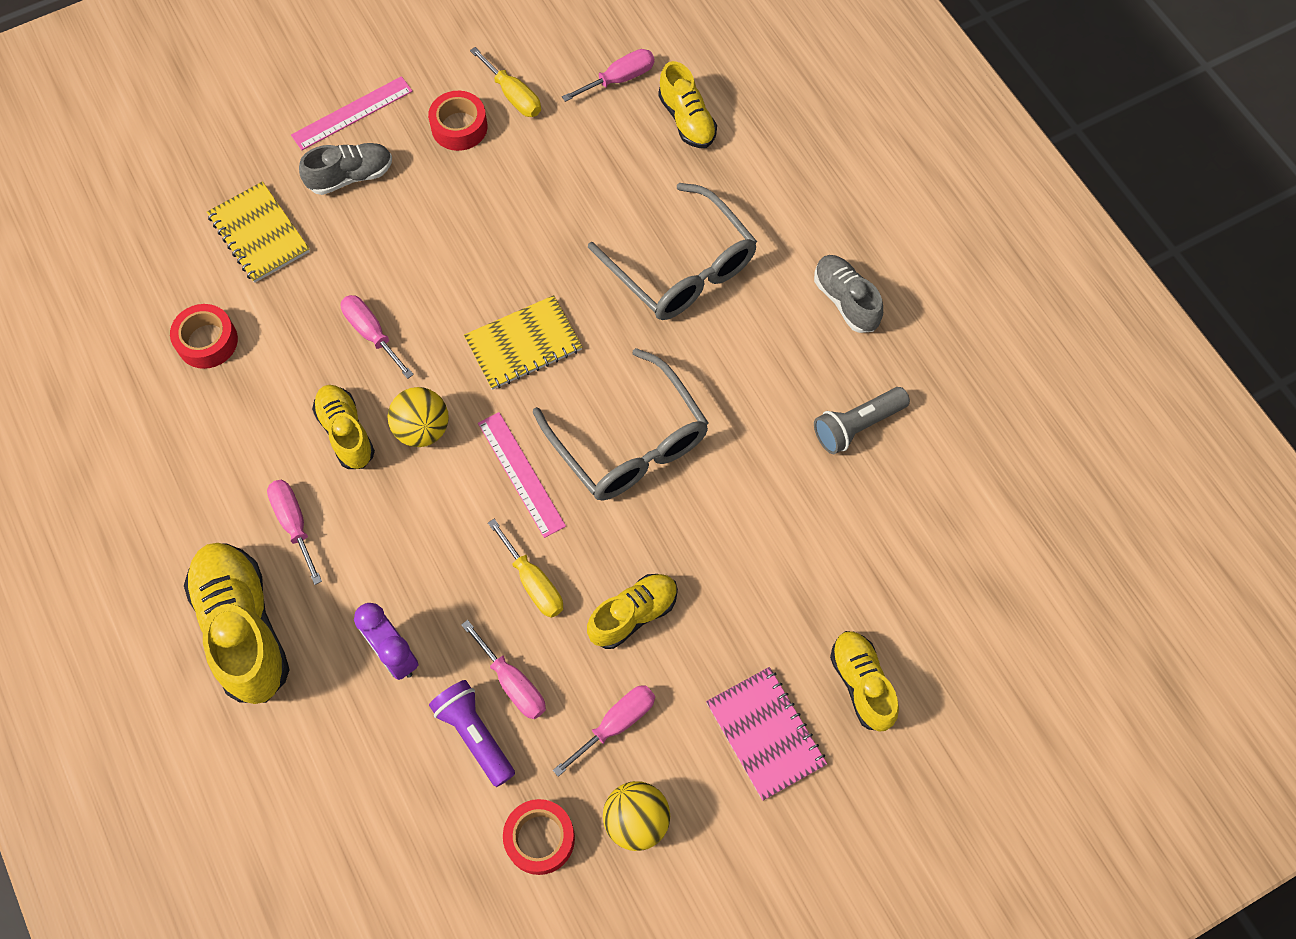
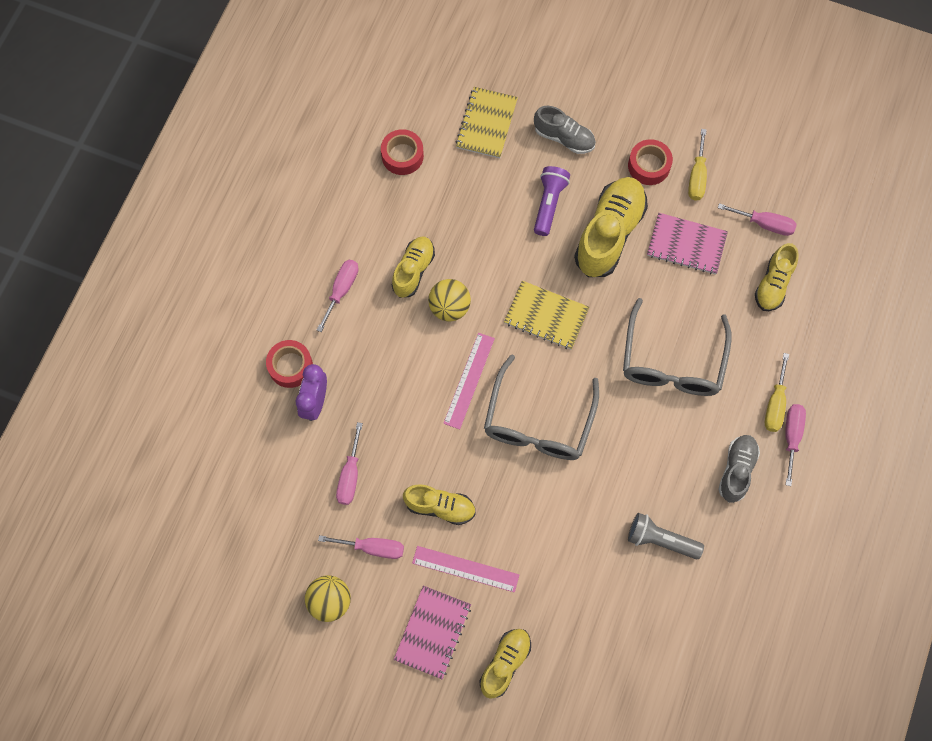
camera: 50 degrees right, 5 degrees up
(243, 629) = (266, 316): yellow shoe -> yellow shoe (609, 234)
(352, 113) = (603, 103): pink ruler -> pink ruler (465, 569)
(372, 333) = (481, 233): pink screwdriver -> pink screwdriver (791, 437)
(475, 734) = (307, 479): purple flashlight -> purple flashlight (549, 204)
(533, 582) = (413, 439): yellow screwdriver -> yellow screwdriver (775, 404)
(540, 838) = (280, 559): red tape -> red tape (290, 366)
(574, 160) = (686, 245): none -> pink notebook

